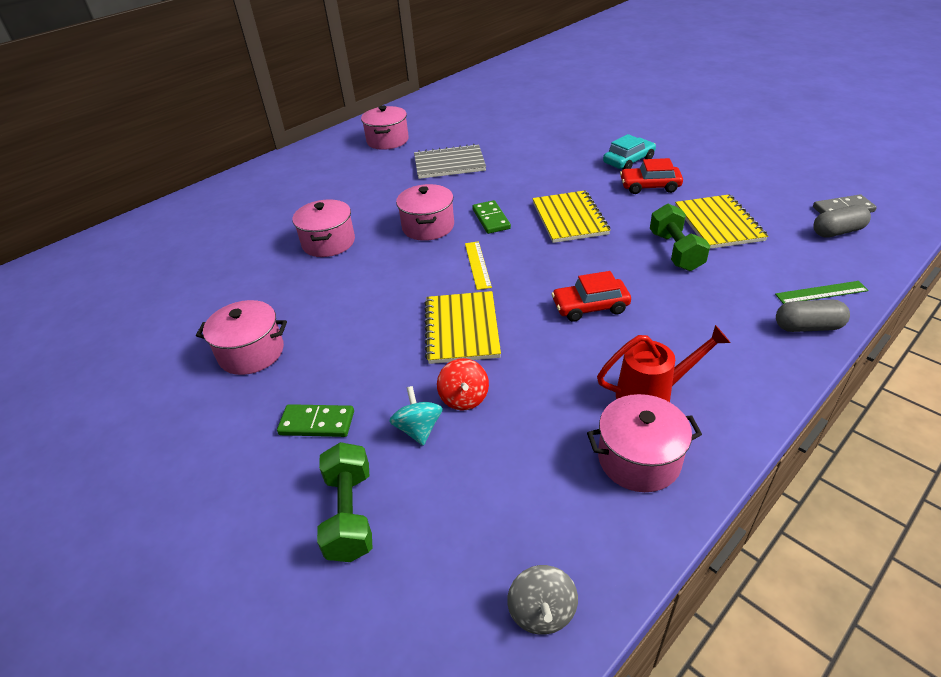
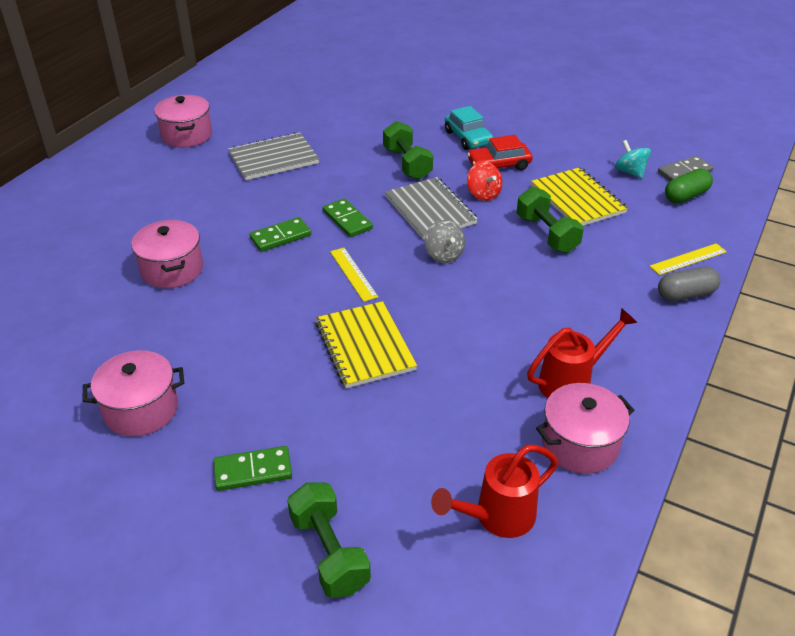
camera: 20 degrees left, 0 degrees up
(418, 429) = (363, 456): turquoise spinning top -> turquoise spinning top (630, 172)
(428, 227) = (280, 237): pink pot -> green domino
(464, 398) = (396, 417): red spinning top -> red spinning top (483, 194)
(525, 516) = (497, 517): none -> red watering can
(542, 612) = (543, 595): grey spinning top -> grey spinning top (444, 255)
(563, 178) = (407, 164): none -> green dumbbell
(569, 218) = (430, 210): yellow notebook -> grey notebook
(590, 307) = (485, 303): red car -> none
(628, 161) = (468, 138): turquoise car -> turquoise car turned 120 degrees clockwise
(821, 292) = (688, 259): green ruler -> yellow ruler
(837, 232) = (686, 196): grey capsule -> green capsule

